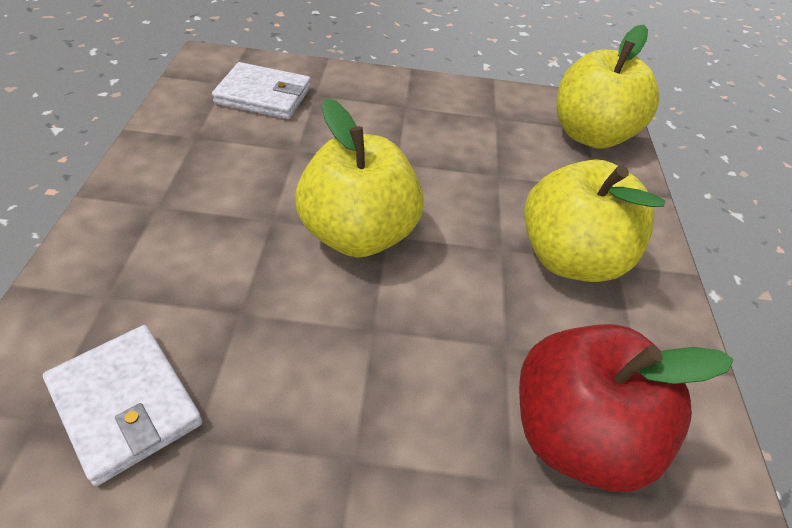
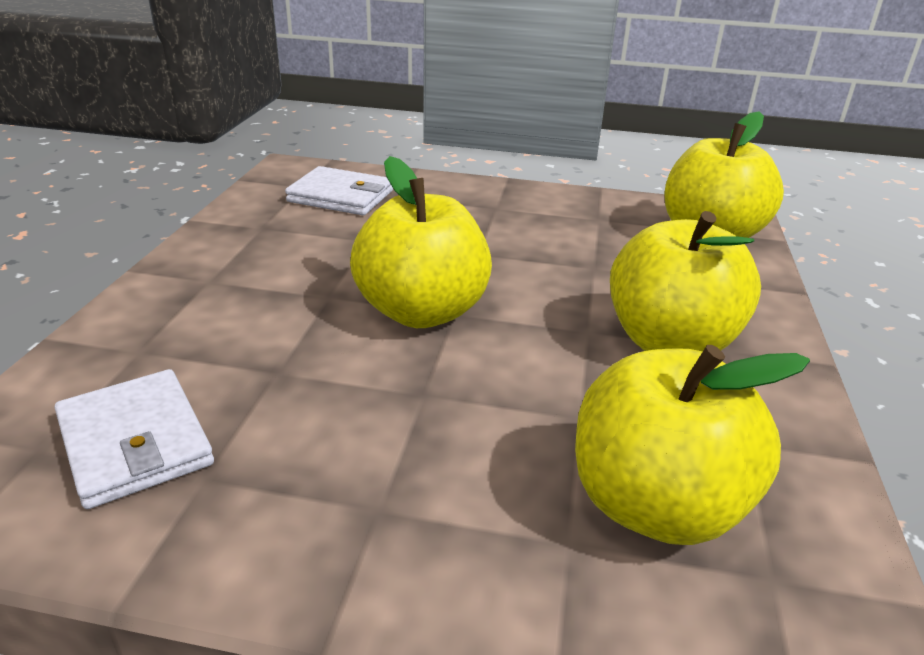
camera: 10 degrees right, 15 degrees down
(576, 434) = (656, 505): red apple -> yellow apple

